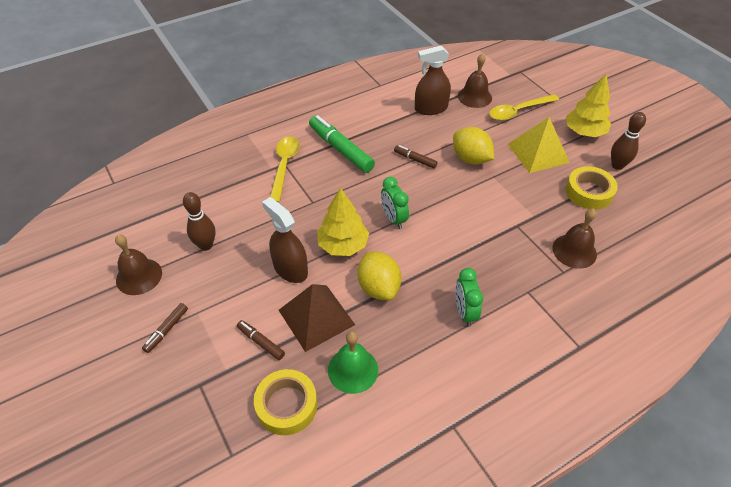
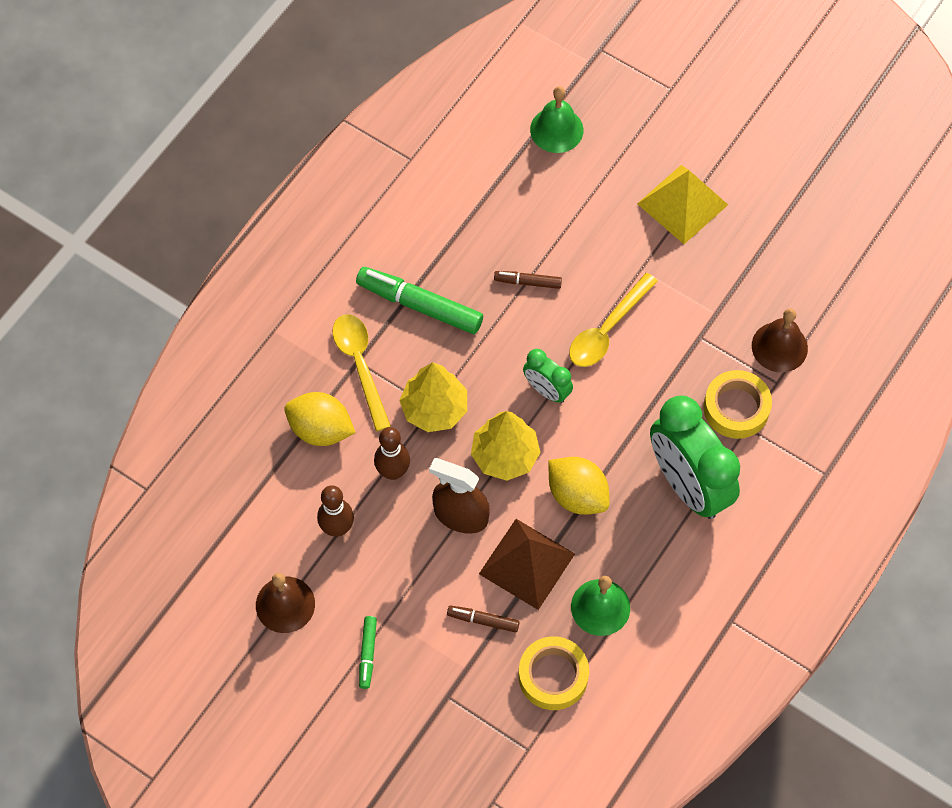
camera: 25 degrees left, 15 degrees up
(166, 330) = (367, 654): brown marker -> green marker
(431, 108) = (505, 178): brown spray bottle -> none
(464, 312) = (688, 485): green clock -> green clock, size x2.01
(470, 159) = (600, 250): yellow lemon -> yellow lemon (321, 429)
(474, 97) = (556, 130): brown bell -> green bell
(518, 111) = (628, 135): yellow spoon -> yellow spoon (607, 329)
(584, 132) = (729, 140): yellow tree -> yellow tree (434, 408)
(589, 192) = (768, 247): yellow tape -> yellow tape (736, 408)
(617, 165) = (789, 185): brown bowling pin -> brown bowling pin (393, 471)

